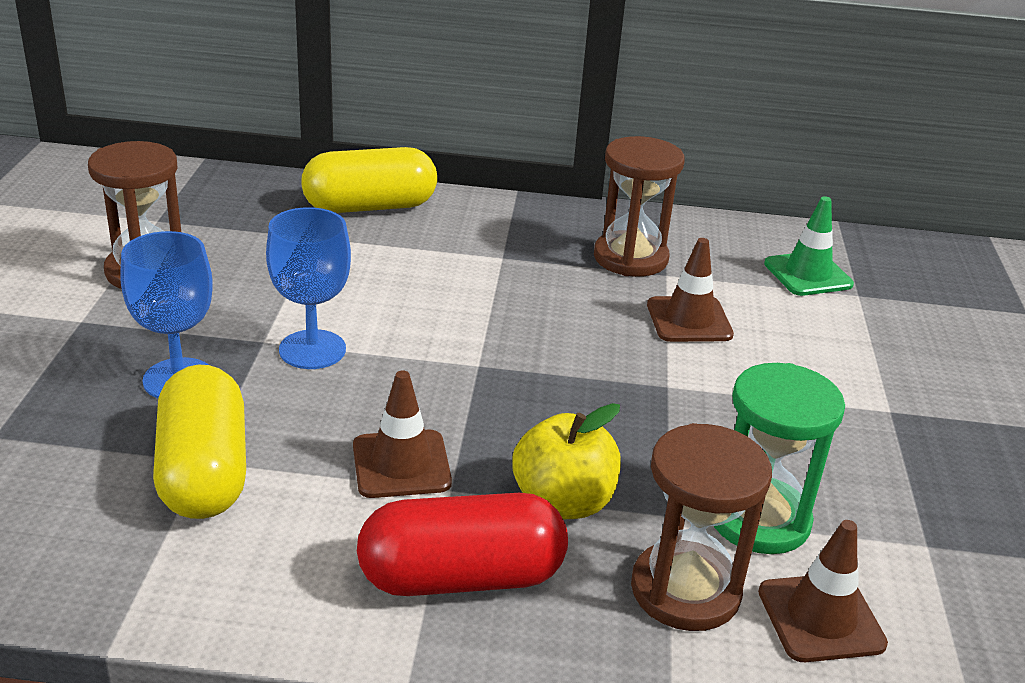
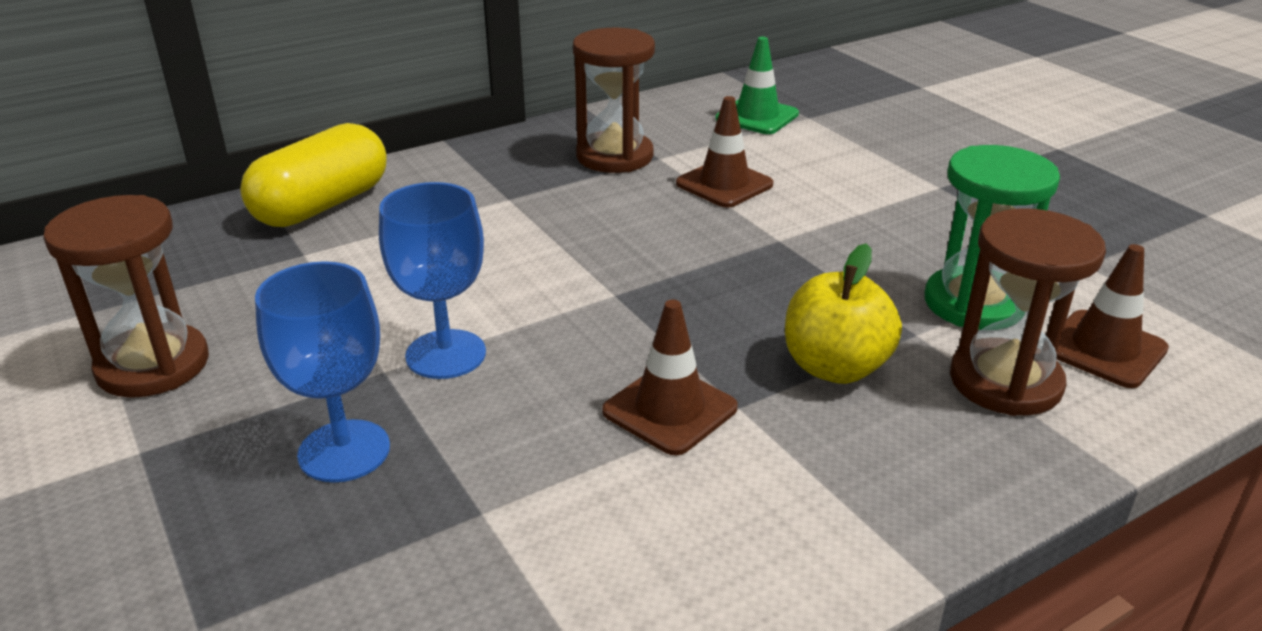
camera: 35 degrees left, 0 degrees up
(203, 471) = (497, 522): yellow capsule -> none
(461, 577) = (850, 472): red capsule -> none

